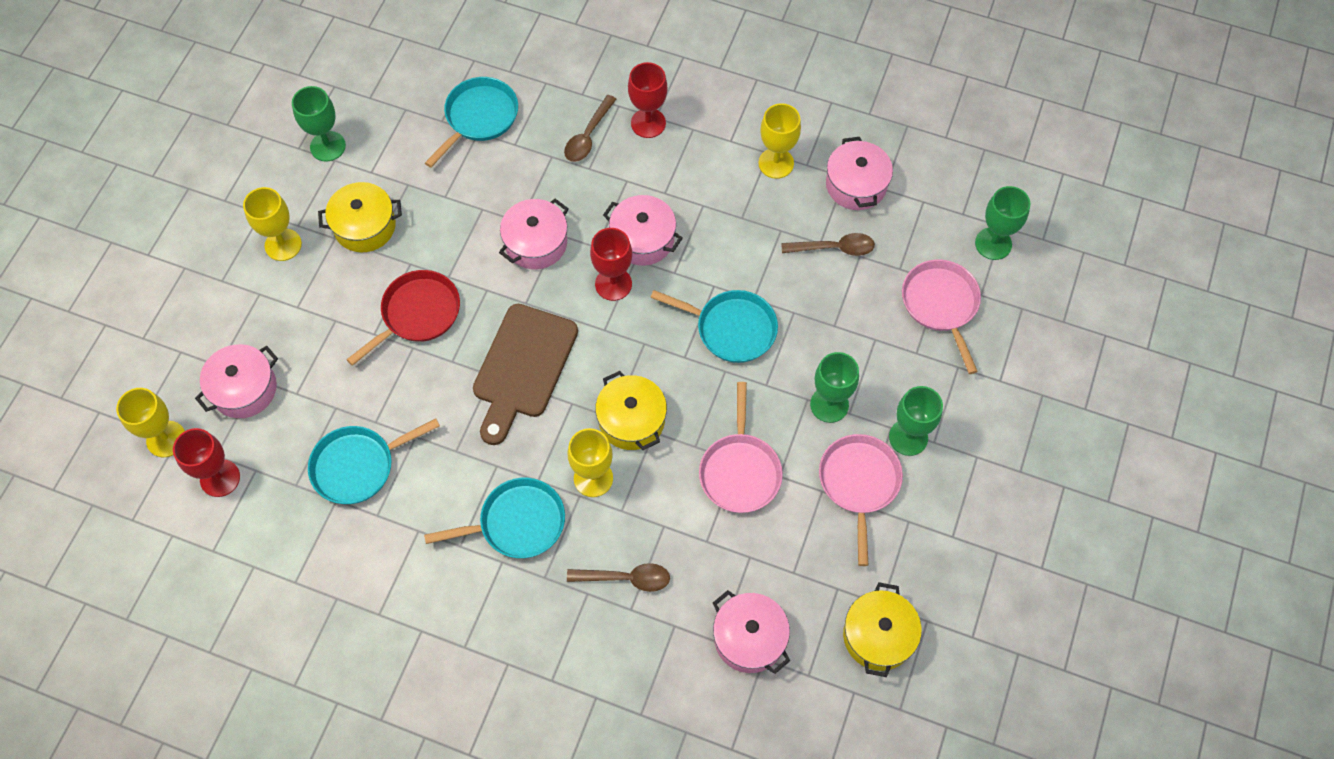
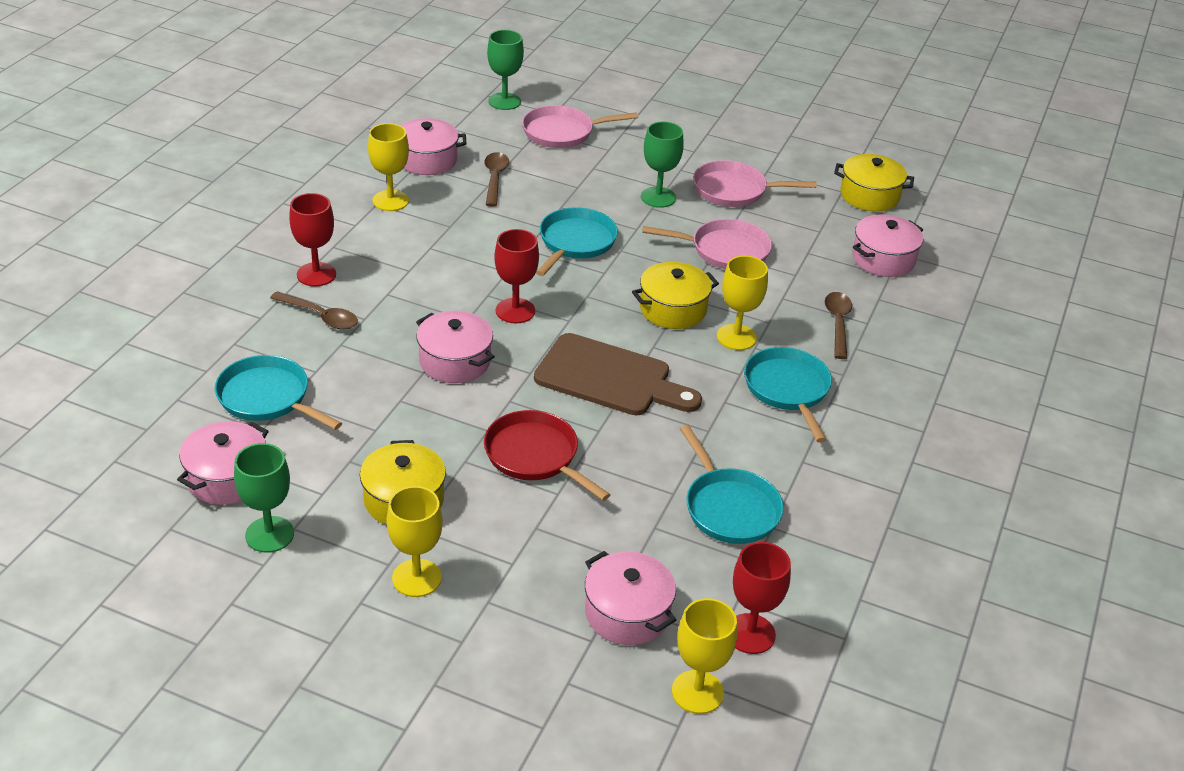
camera: 90 degrees left, 25 degrees down
(643, 239) = (464, 288): pink pot -> pink pot (227, 478)
(908, 437) = (690, 162): green goblet -> none

